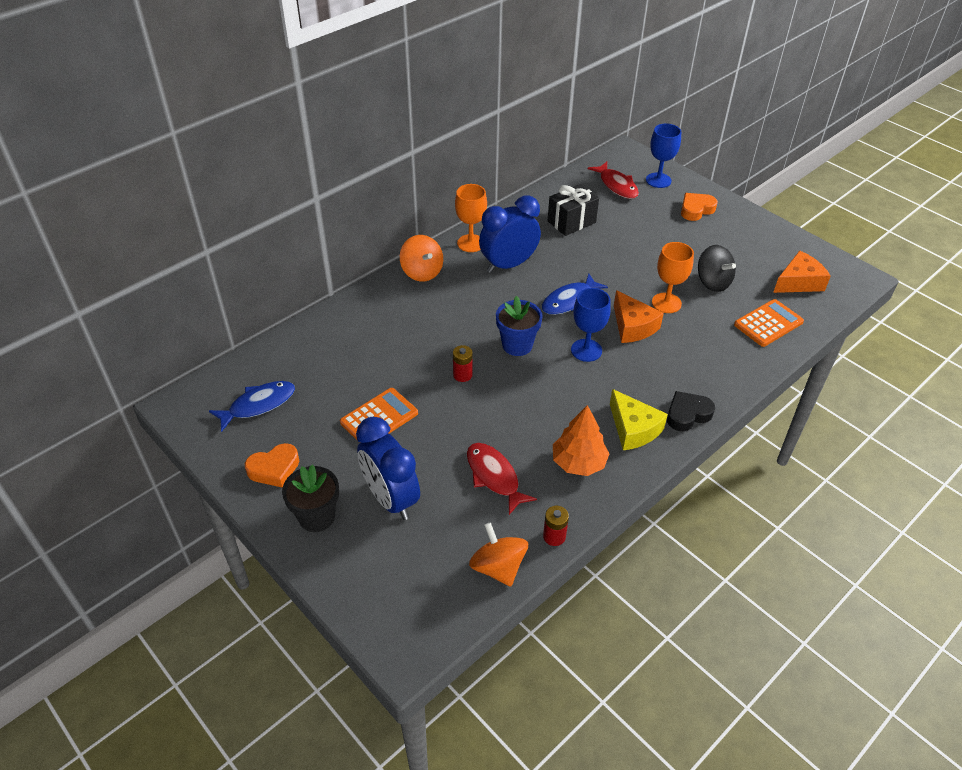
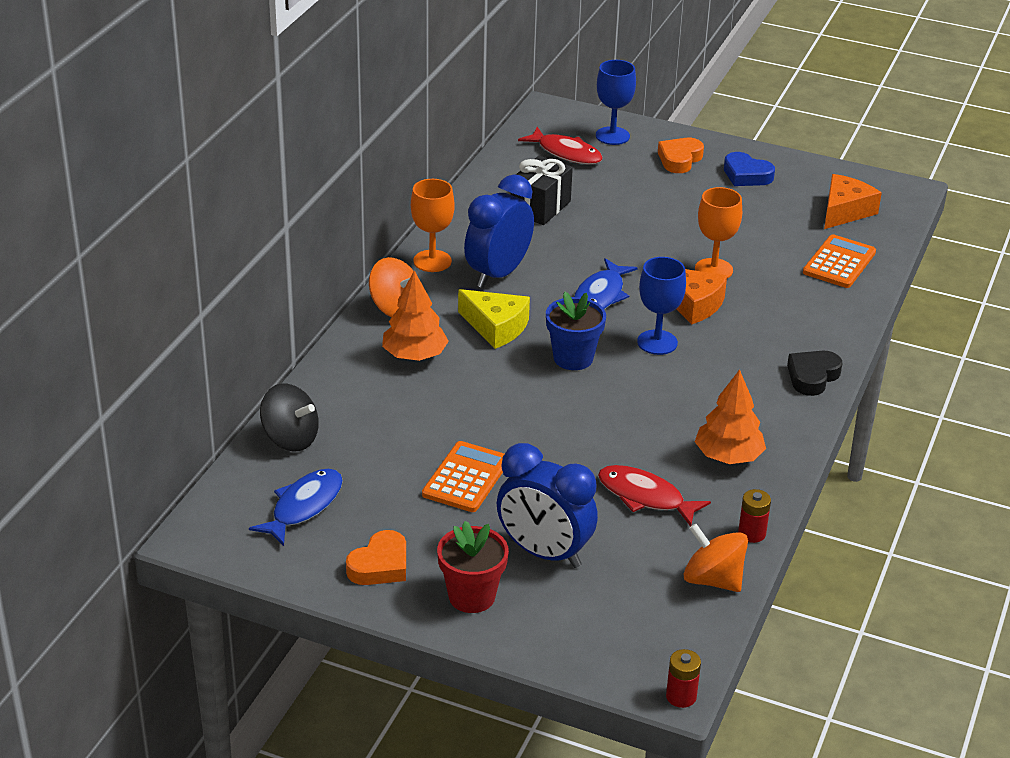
camera: 25 degrees left, 10 degrees down
(317, 517) = (472, 596): black flower pot -> red flower pot
(410, 311) = (415, 355): none -> orange tree
(462, 375) = (532, 406): red battery -> red battery (681, 696)
(633, 429) = (764, 407): yellow cheese -> yellow cheese (496, 327)
(713, 282) = (751, 234): black spinning top -> black spinning top (290, 439)
(739, 234) = (746, 175): none -> blue heart

